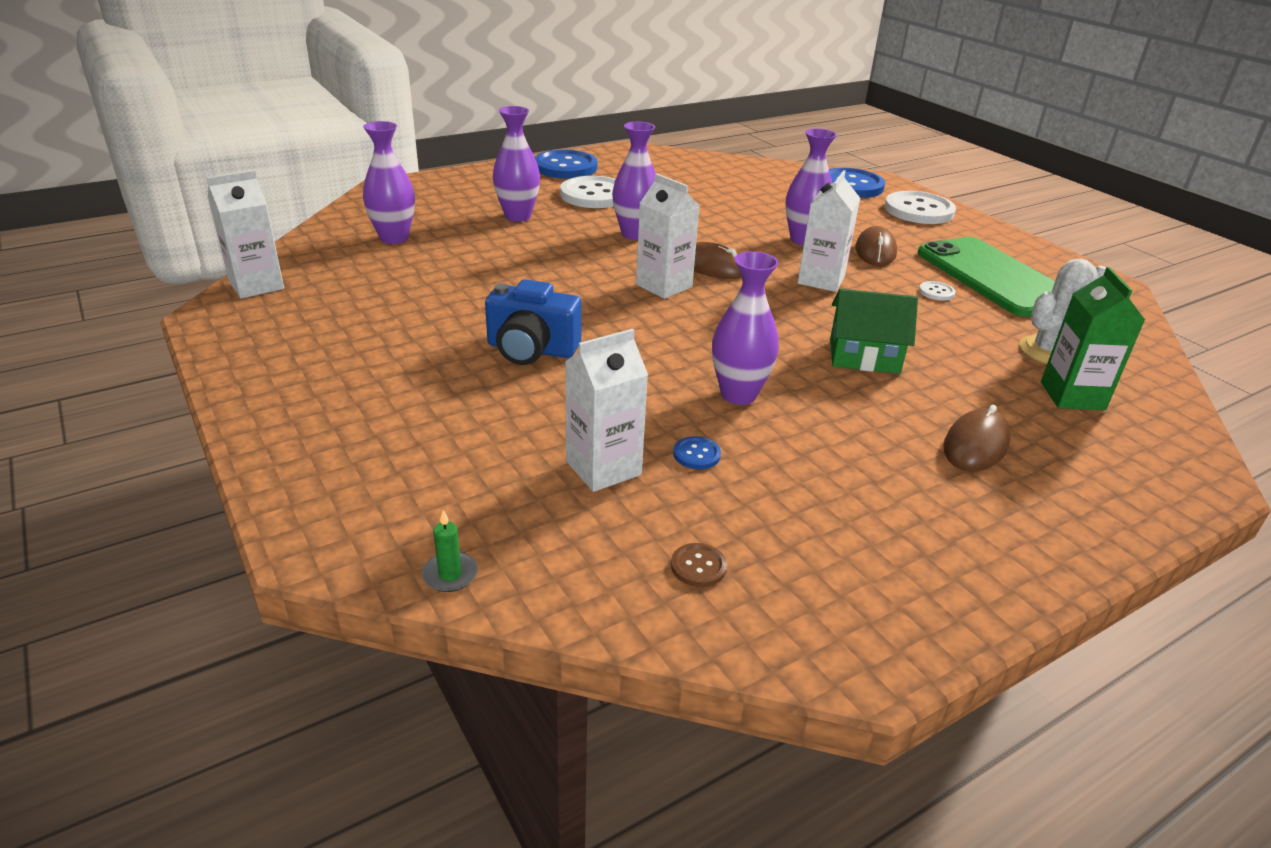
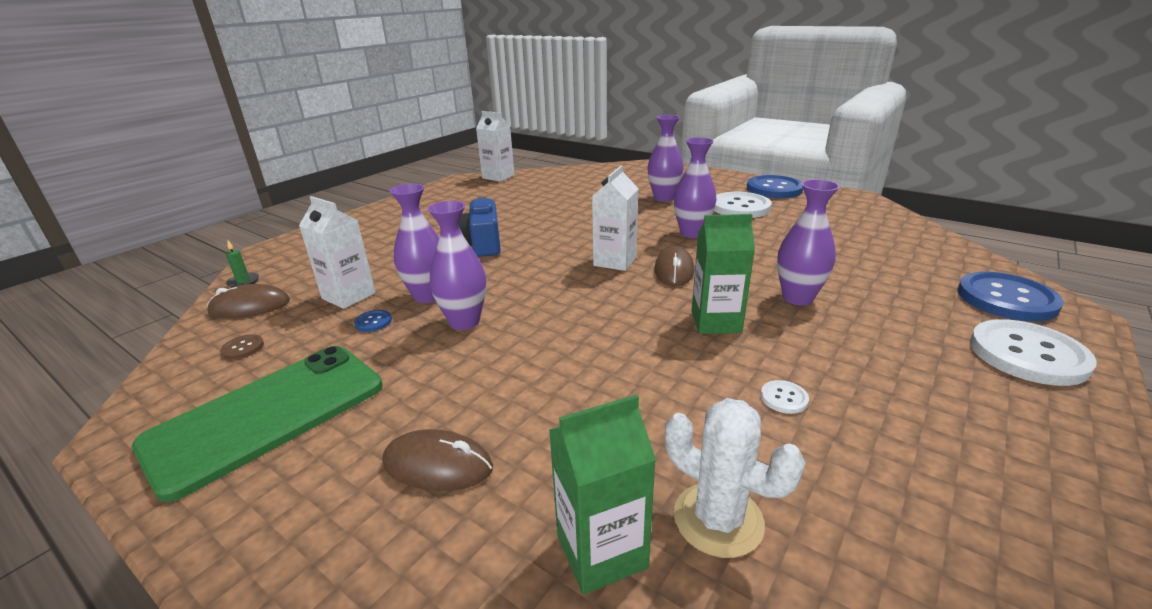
camera: 70 degrees right, 5 degrees down
(394, 238) = (586, 183): purple vase -> purple vase (427, 296)
(821, 280) = (716, 322): white carton -> green carton
(864, 356) = (576, 370): green house -> none
(875, 251) = (837, 341): brown mouse -> brown mouse (250, 307)
(993, 277) = (903, 443): green phone -> green phone (267, 415)

